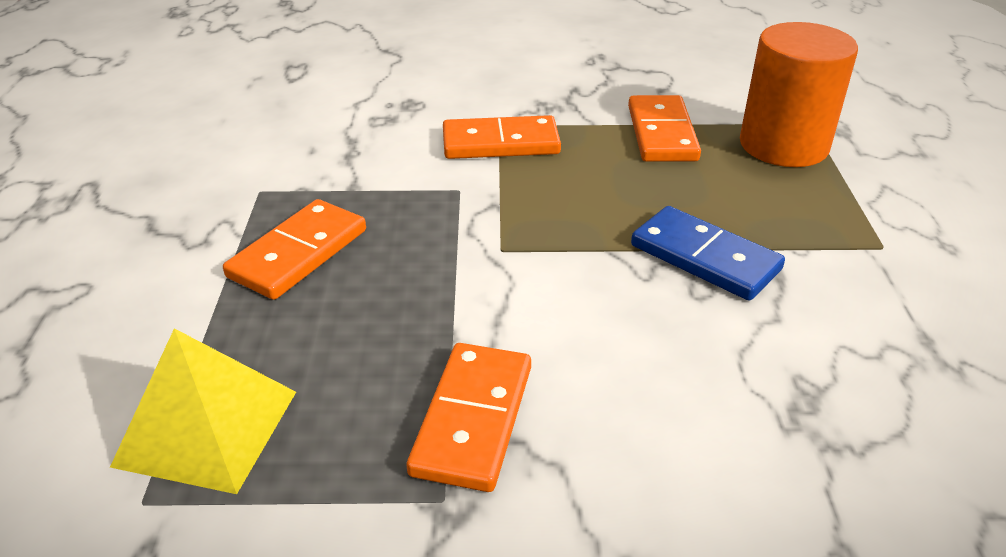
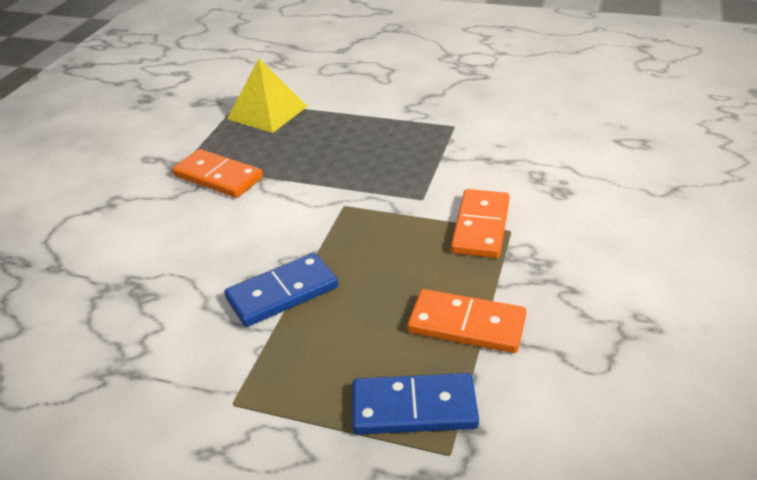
camera: 110 degrees right, 0 degrees up
(298, 253) = (380, 136): orange domino -> none
(783, 145) = (414, 408): orange cylinder -> blue domino

